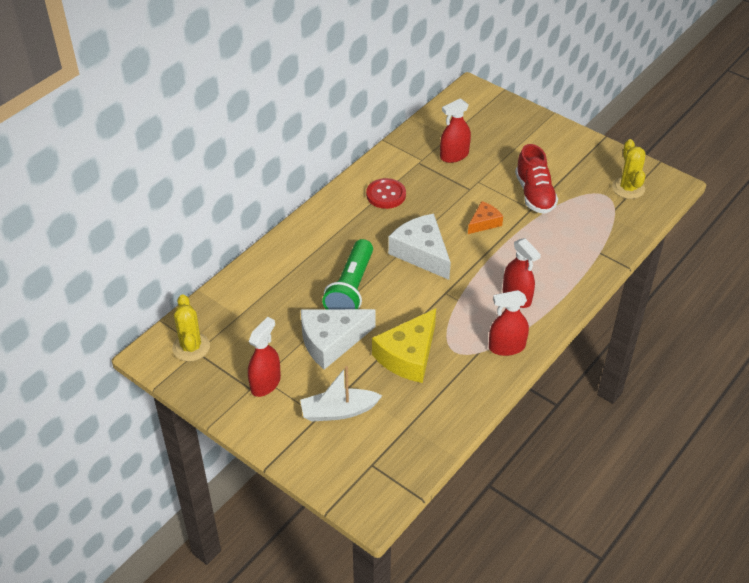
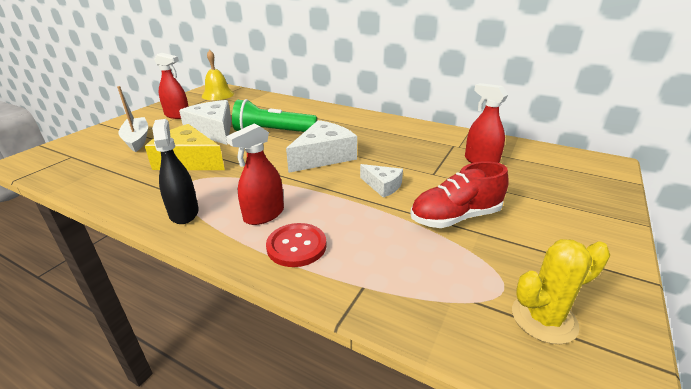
camera: 80 degrees right, 15 degrees down
(191, 347) = (218, 95): yellow cactus -> yellow bell
(386, 195) = (396, 135): red button -> red button (296, 246)
(484, 223) = (382, 186): orange cheese -> white cheese
(506, 347) = (184, 213): red spray bottle -> black spray bottle

